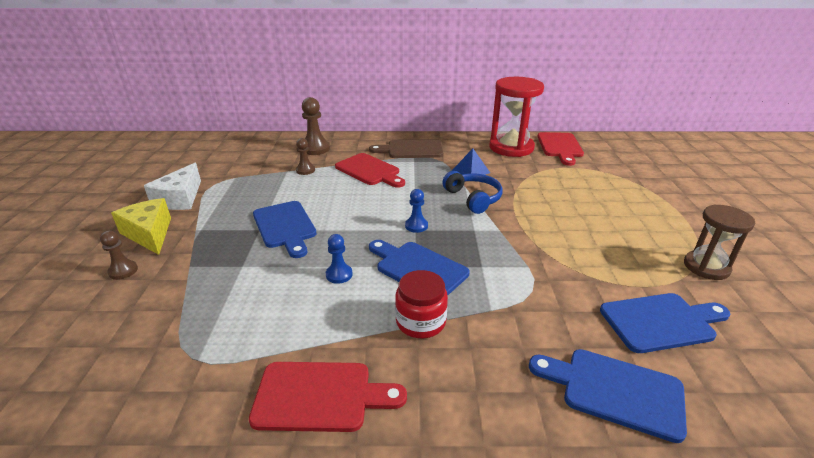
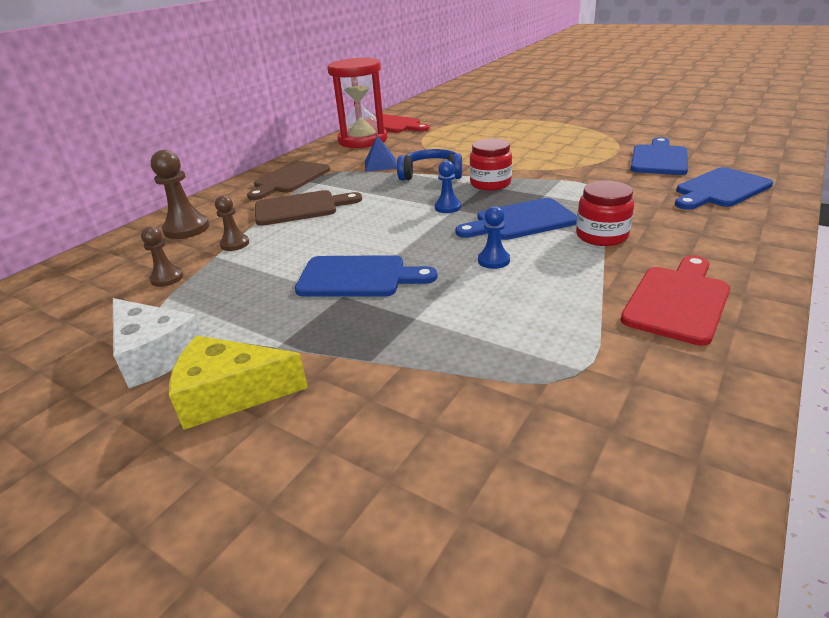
camera: 55 degrees left, 0 degrees up
(123, 271) = (315, 428): brown pawn -> brown pawn (167, 278)
(369, 171) = (301, 208): red cutting board -> brown cutting board
(481, 231) = (490, 183): none -> red jar
(706, 267) = (610, 132): brown hourglass -> none

